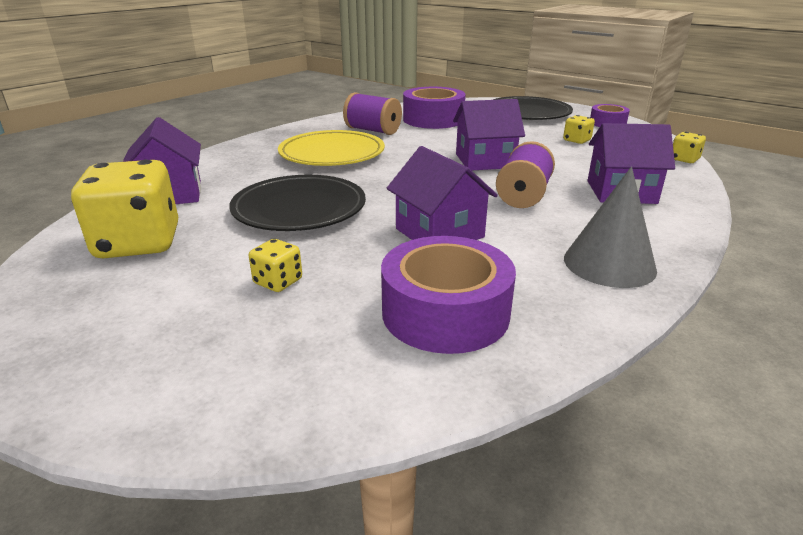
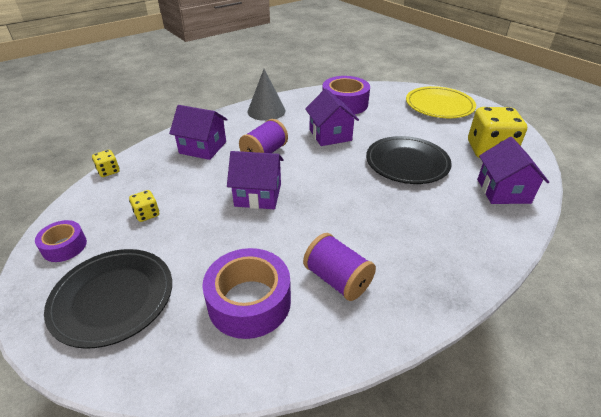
camera: 165 degrees left, 10 degrees up
(278, 282) = (409, 122): yellow dice -> none
(332, 153) = (387, 230): yellow plate -> yellow plate (439, 106)

